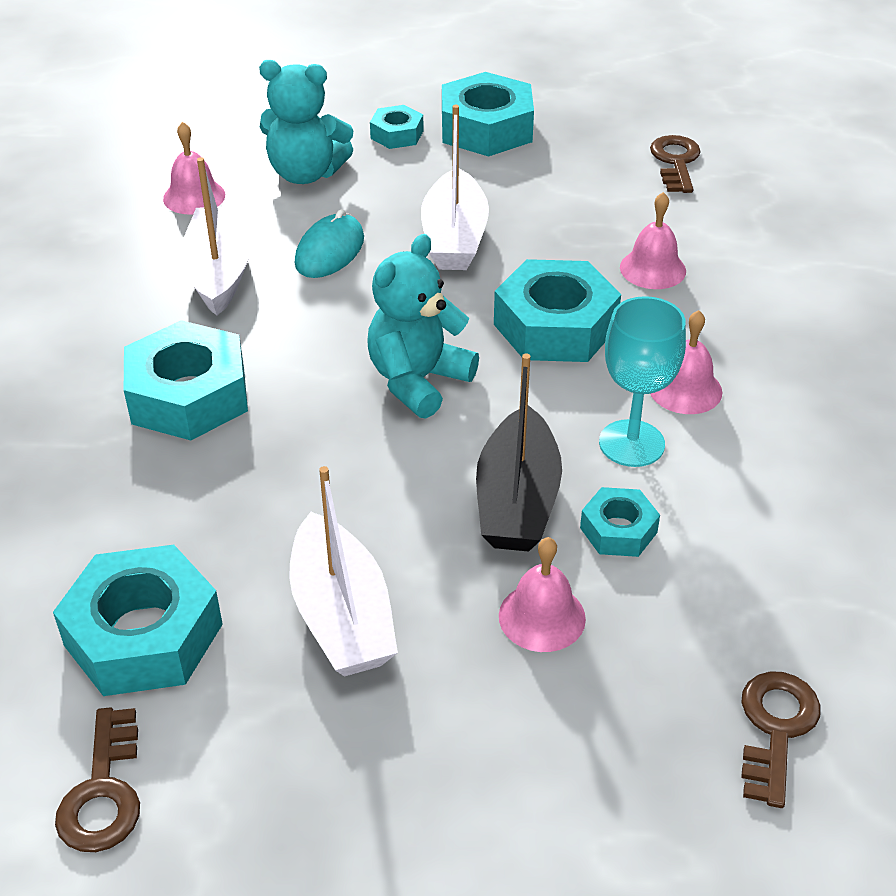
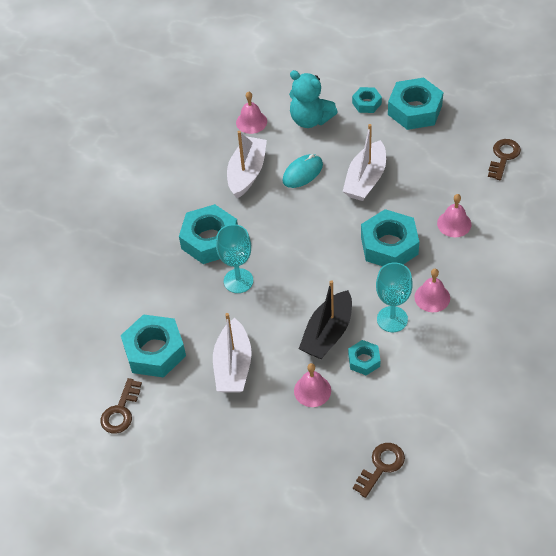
camera: 25 degrees right, 10 degrees up
(281, 452) = (238, 281): none -> turquoise goblet
(418, 381) = (312, 259): turquoise teddy bear -> none

